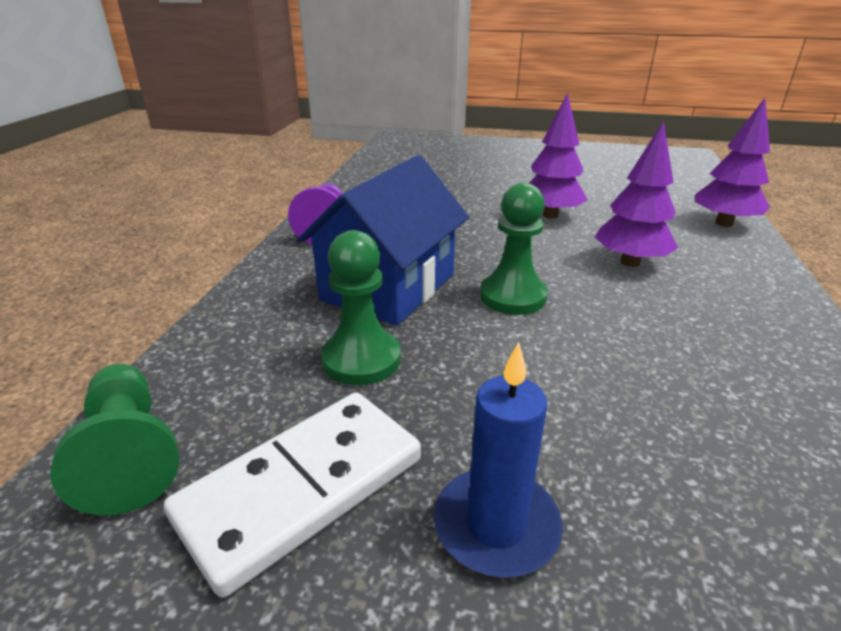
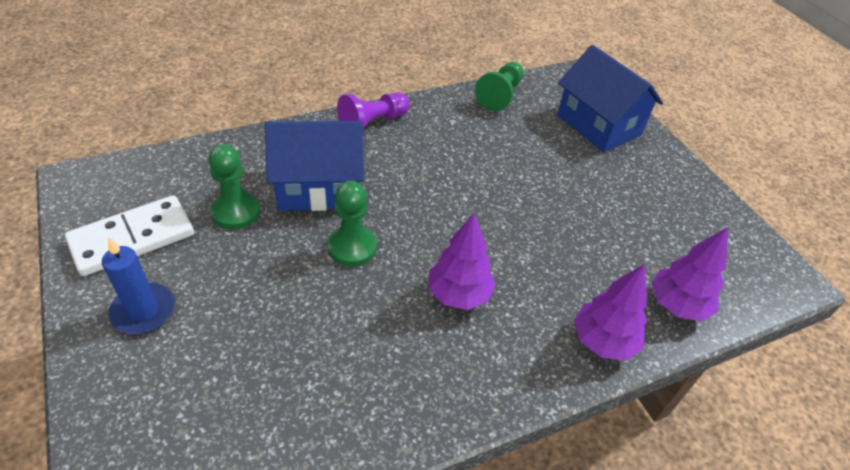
camera: 50 degrees right, 15 degrees up
(130, 454) = (124, 176): green pawn -> green pawn (500, 95)
(302, 488) = (132, 238): white domino -> white domino turned 45 degrees counterclockwise
(466, 151) = (598, 125): none -> blue house
(550, 215) = (505, 224): purple tree -> purple tree (677, 305)

